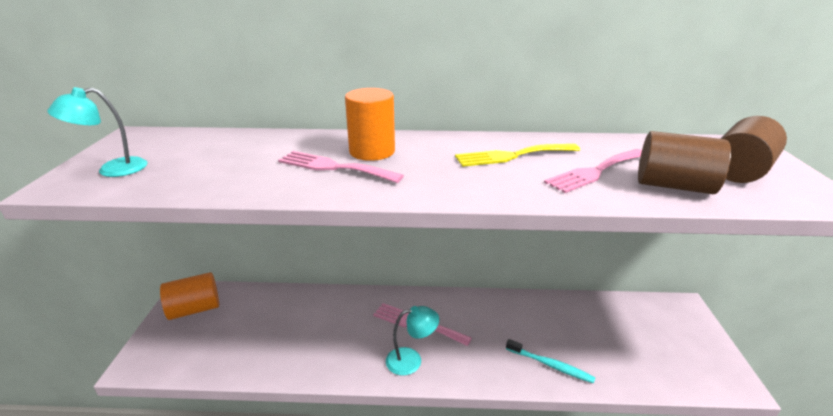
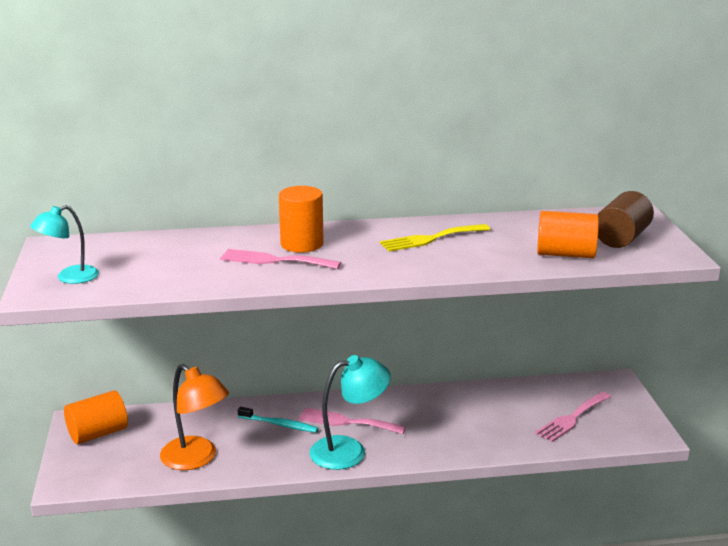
camera: 10 degrees left, 5 degrees down
(265, 350) = (196, 459): none -> orange lamp
(411, 360) = (349, 451): turquoise lamp -> turquoise lamp, size x1.54
(550, 365) = (485, 440): turquoise toothbrush -> turquoise toothbrush (279, 424)
(595, 172) = (503, 247): pink fork -> pink fork (572, 418)
(674, 186) = (565, 254): brown cylinder -> orange cylinder

